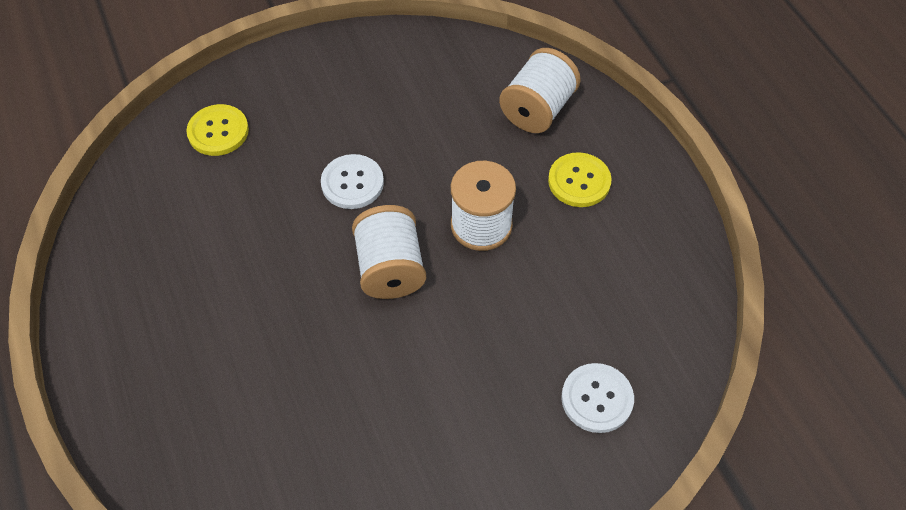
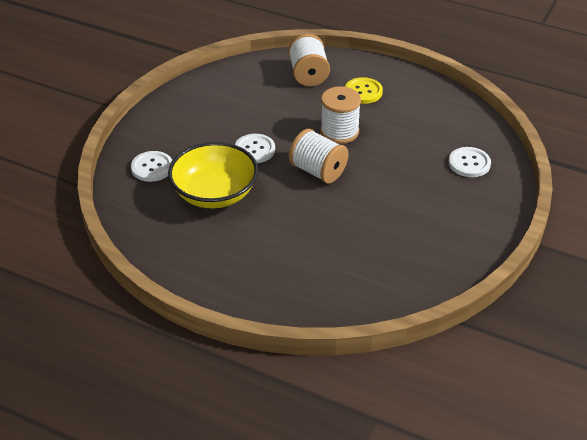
camera: 40 degrees left, 15 degrees down
(218, 131) = (152, 167): yellow button -> white button
(242, 217) = (214, 193): none -> yellow bowl

